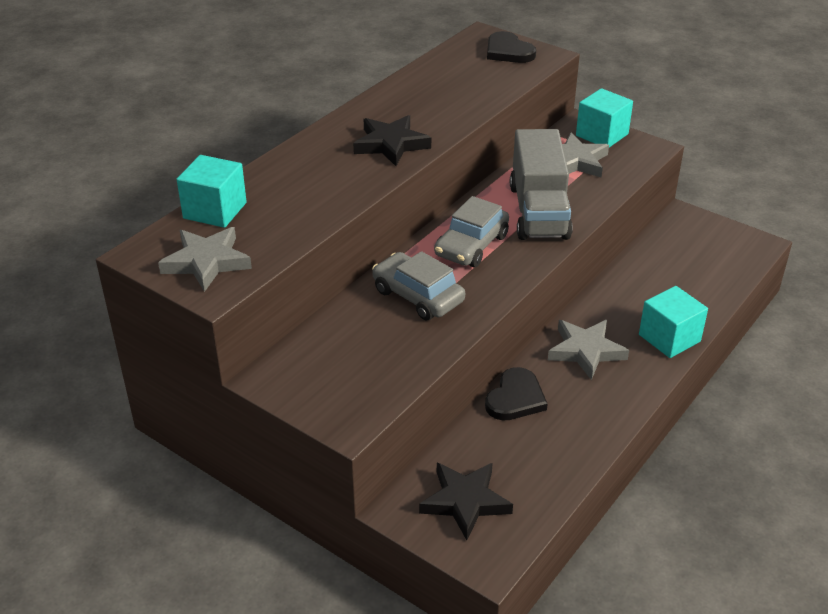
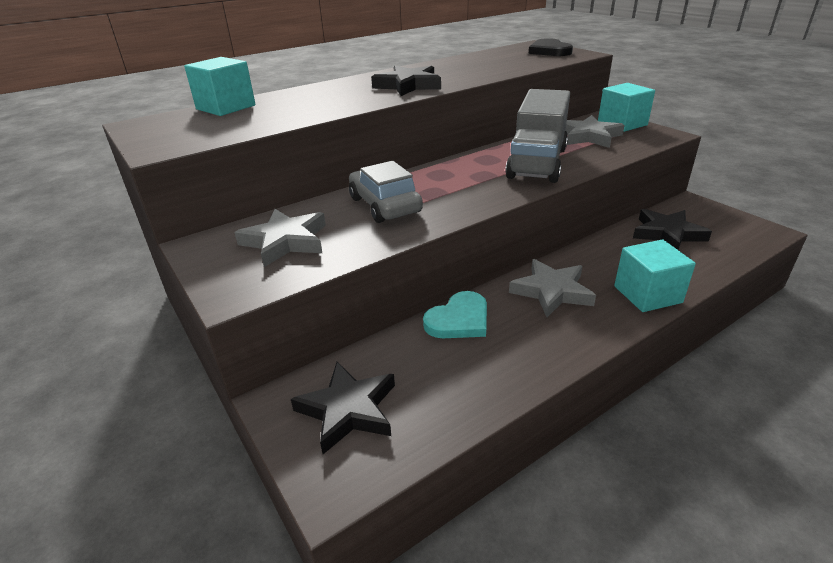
camera: 20 degrees right, 5 degrees down
(206, 262) = (178, 132): grey star -> grey star (285, 241)
(471, 245) = (460, 178): grey car -> none
(515, 398) = (459, 320): black heart -> turquoise heart
(670, 262) = (667, 234): none -> black star

